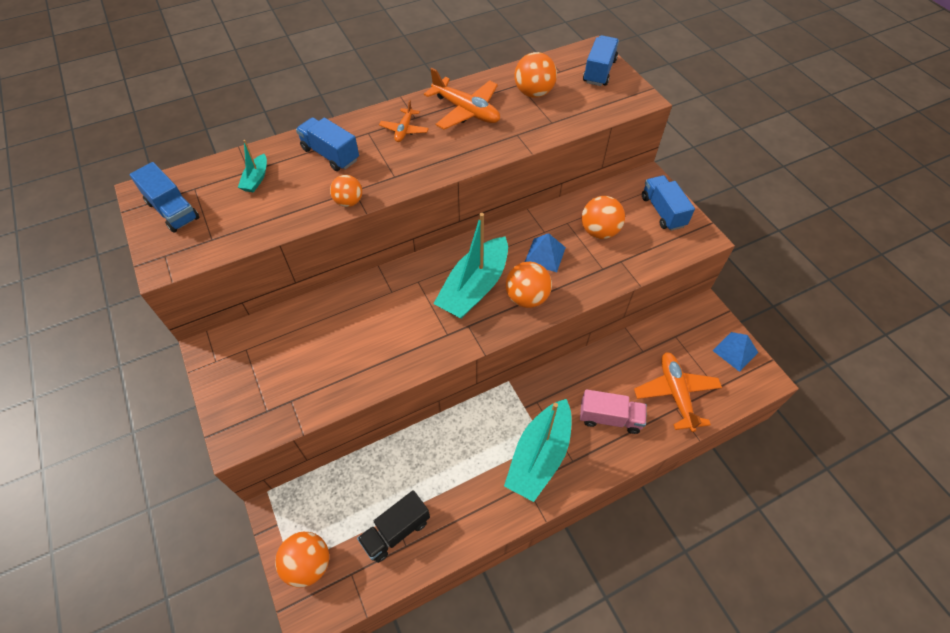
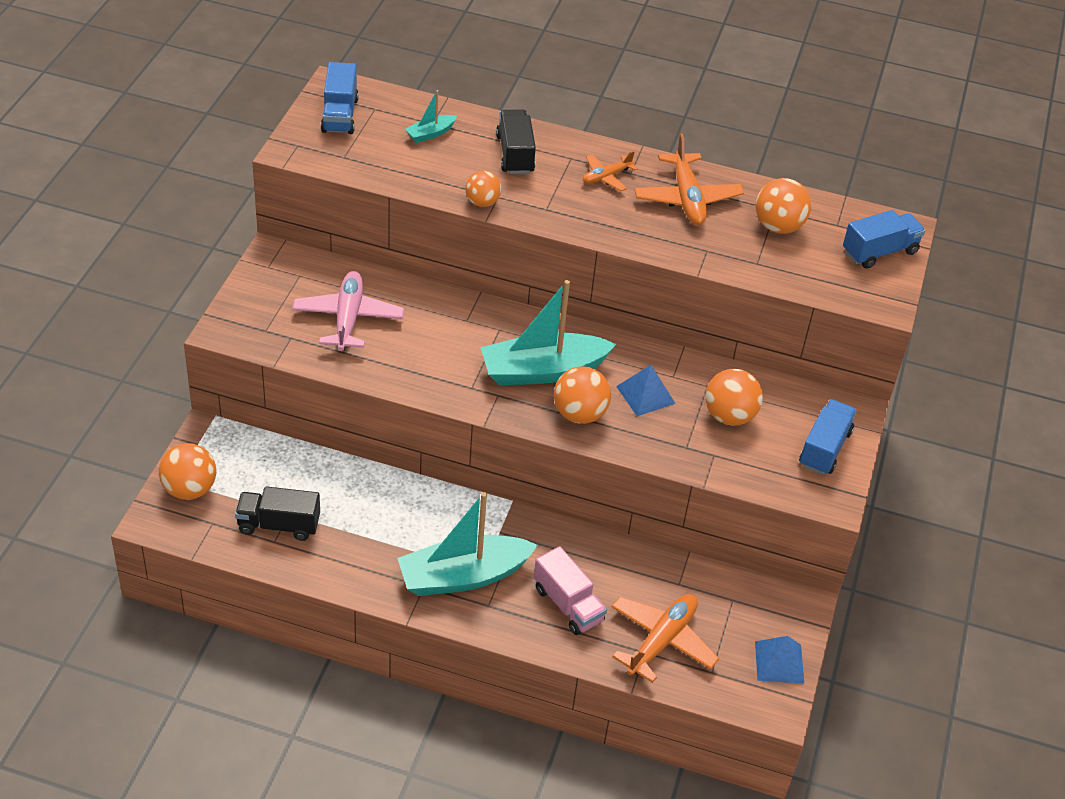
camera: 40 degrees right, 10 degrees down
(315, 353) = (348, 318): none -> pink plane
(330, 154) = (515, 154): blue truck -> black truck

